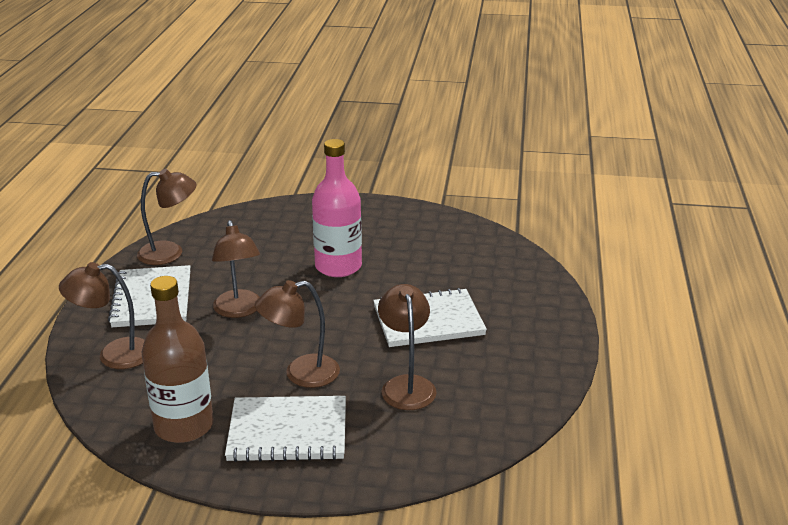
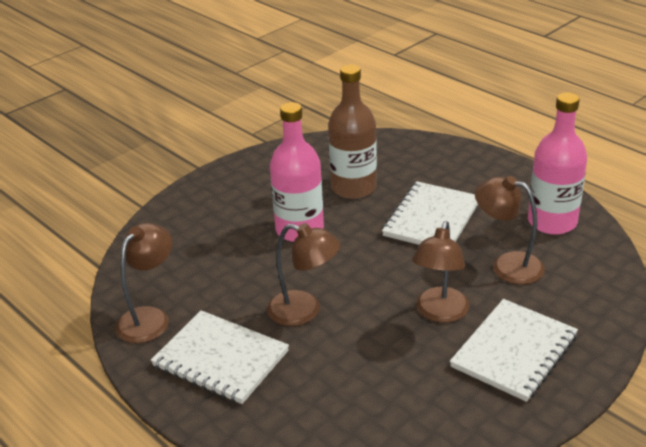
camera: 50 degrees left, 5 degrees up
(114, 355) = (292, 419): brown lamp -> none
(184, 426) = (452, 410): brown bottle -> brown bottle (353, 187)
(505, 387) = (552, 222): none -> pink bottle

